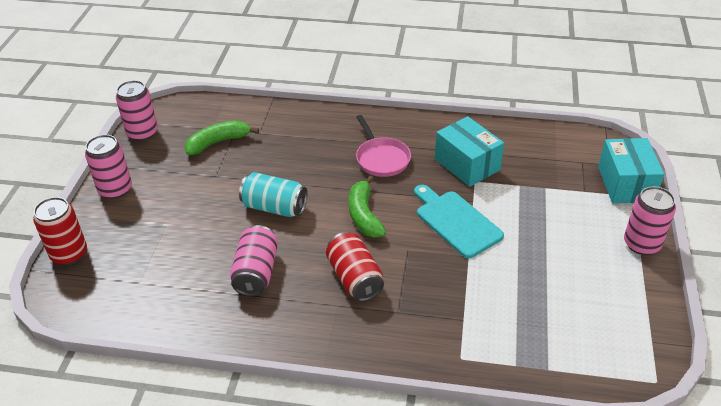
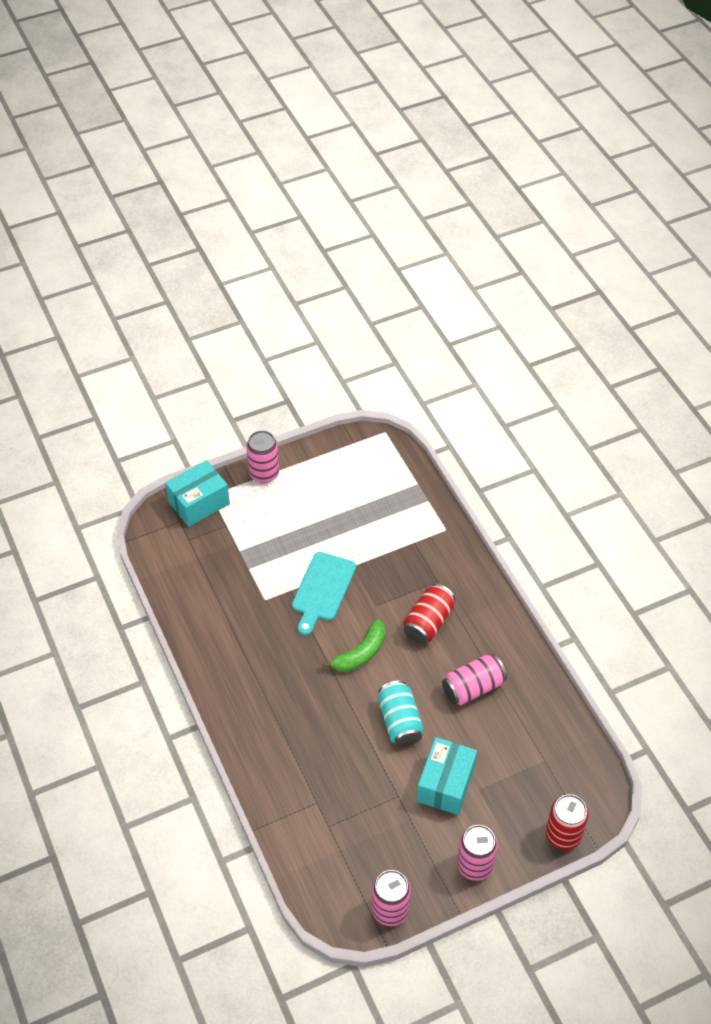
camera: 125 degrees left, 10 degrees up
(218, 142) = (354, 828): green banana -> none
(381, 158) = (282, 680): pink pan -> none
(467, 164) = (247, 614): turquoise box -> turquoise box (445, 784)

